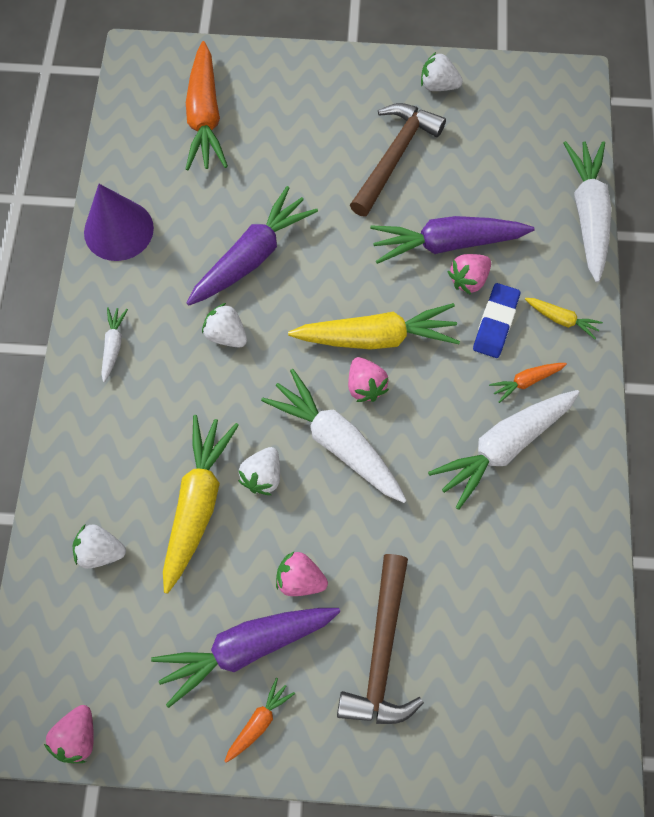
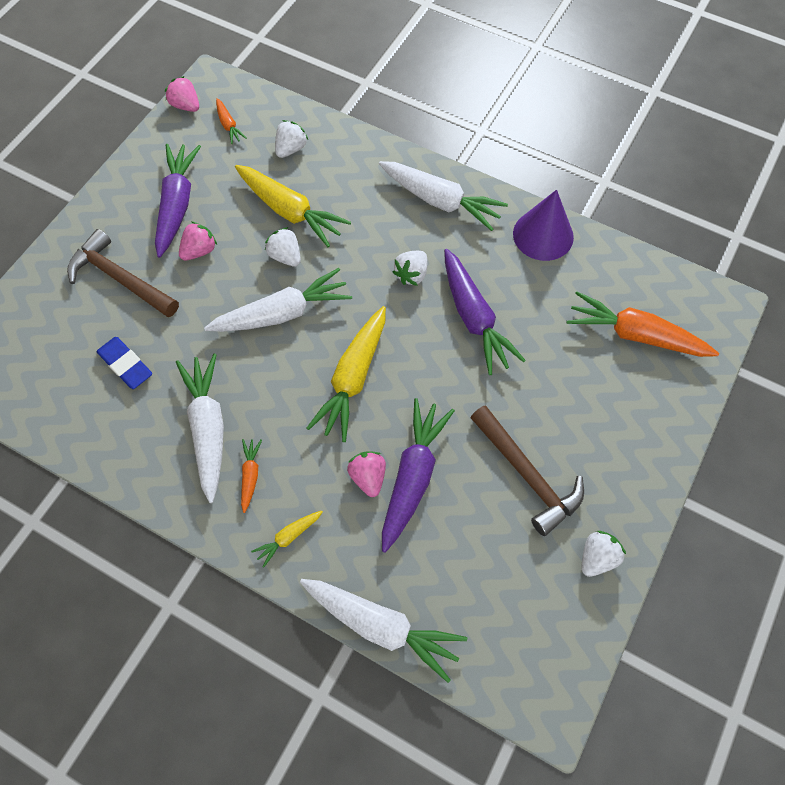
camera: 115 degrees right, 5 degrees down
(114, 345) = (440, 201): white carrot -> white carrot, size x2.10
(226, 334) = (411, 274): white strawberry -> white strawberry turned 150 degrees clockwise
(259, 721) = (128, 195): orange carrot -> orange carrot (229, 125)
(365, 386) = (316, 352): pink strawberry -> none
(495, 323) = (316, 478): blue eraser -> blue eraser (126, 365)

